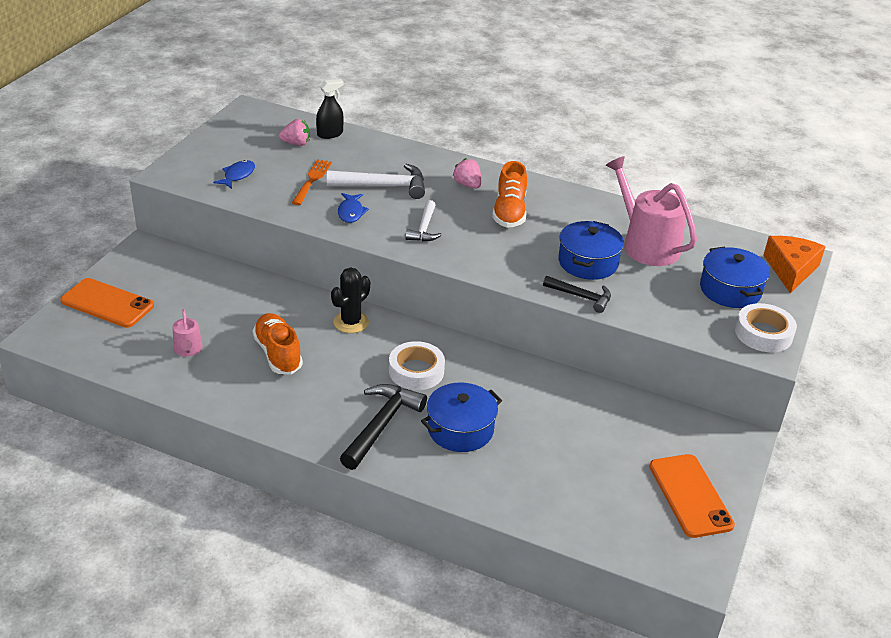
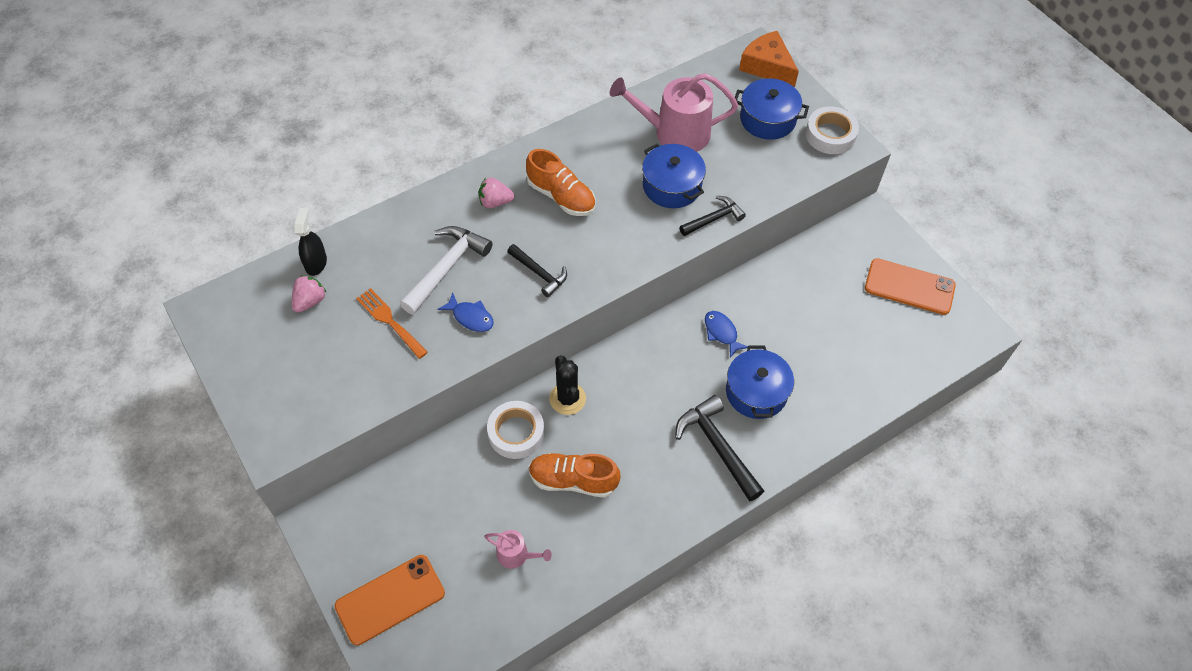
camera: 55 degrees left, 20 degrees up
(237, 175) = (329, 382): blue fish -> blue fish (721, 333)
(416, 371) = (666, 384): white tape -> white tape (516, 433)
(424, 228) = (539, 273): white hammer -> black hammer

